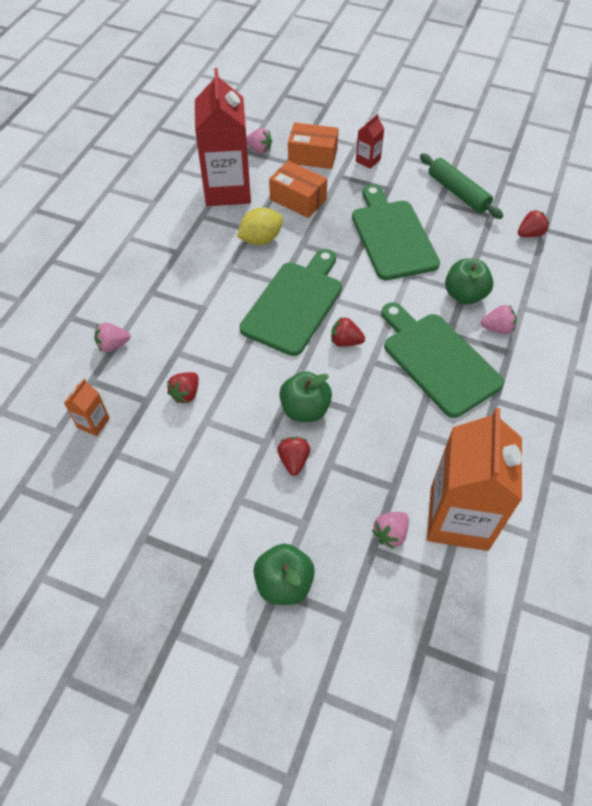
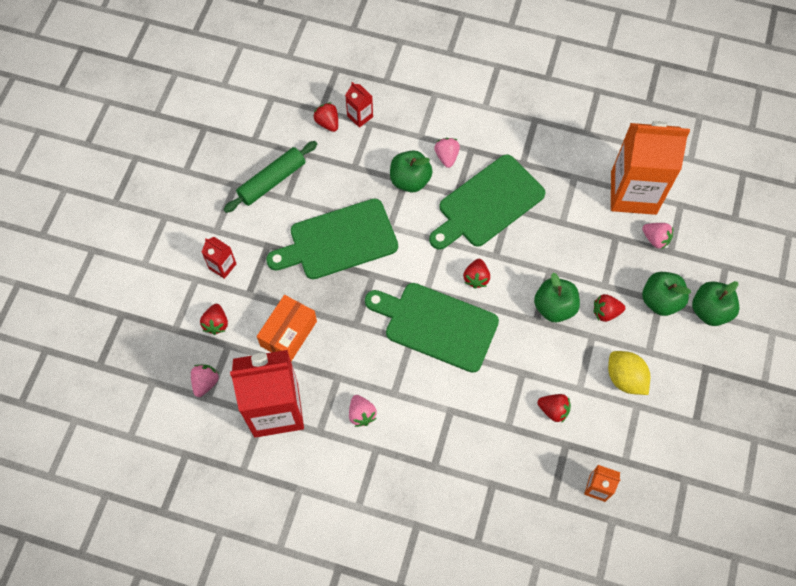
camera: 95 degrees left, 10 degrees up
(113, 345) = (507, 489): pink strawberry -> pink strawberry (361, 414)
(261, 239) = (351, 365): yellow lemon -> yellow lemon (625, 378)
(303, 524) = (660, 300): none -> green apple
(312, 156) = (216, 323): orange box -> red strawberry
(541, 259) = (360, 116): none -> red carton

